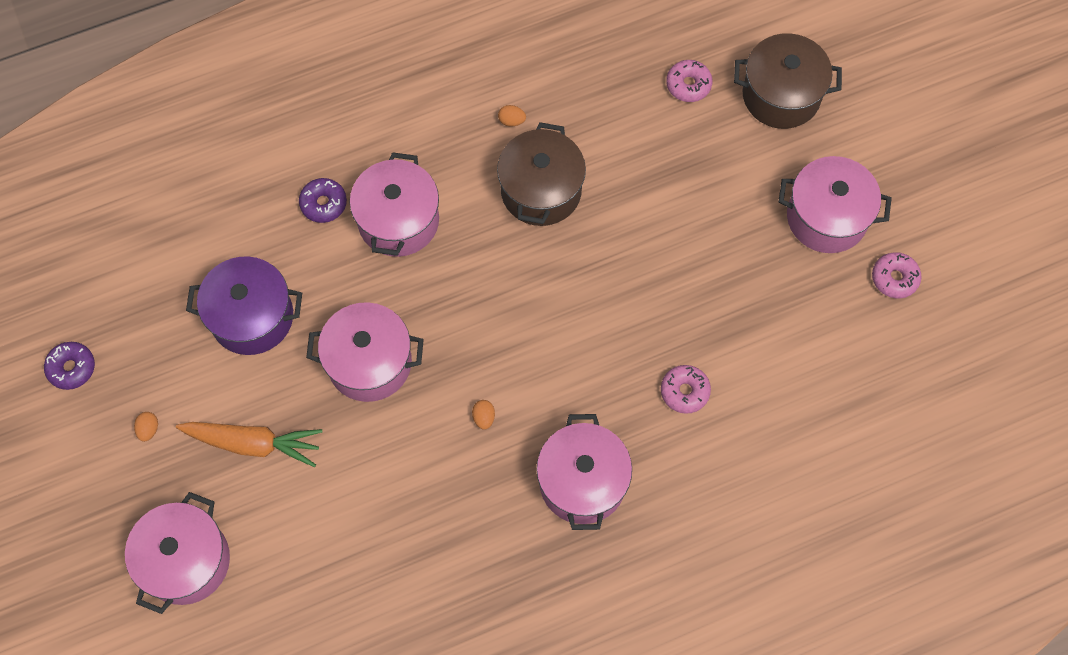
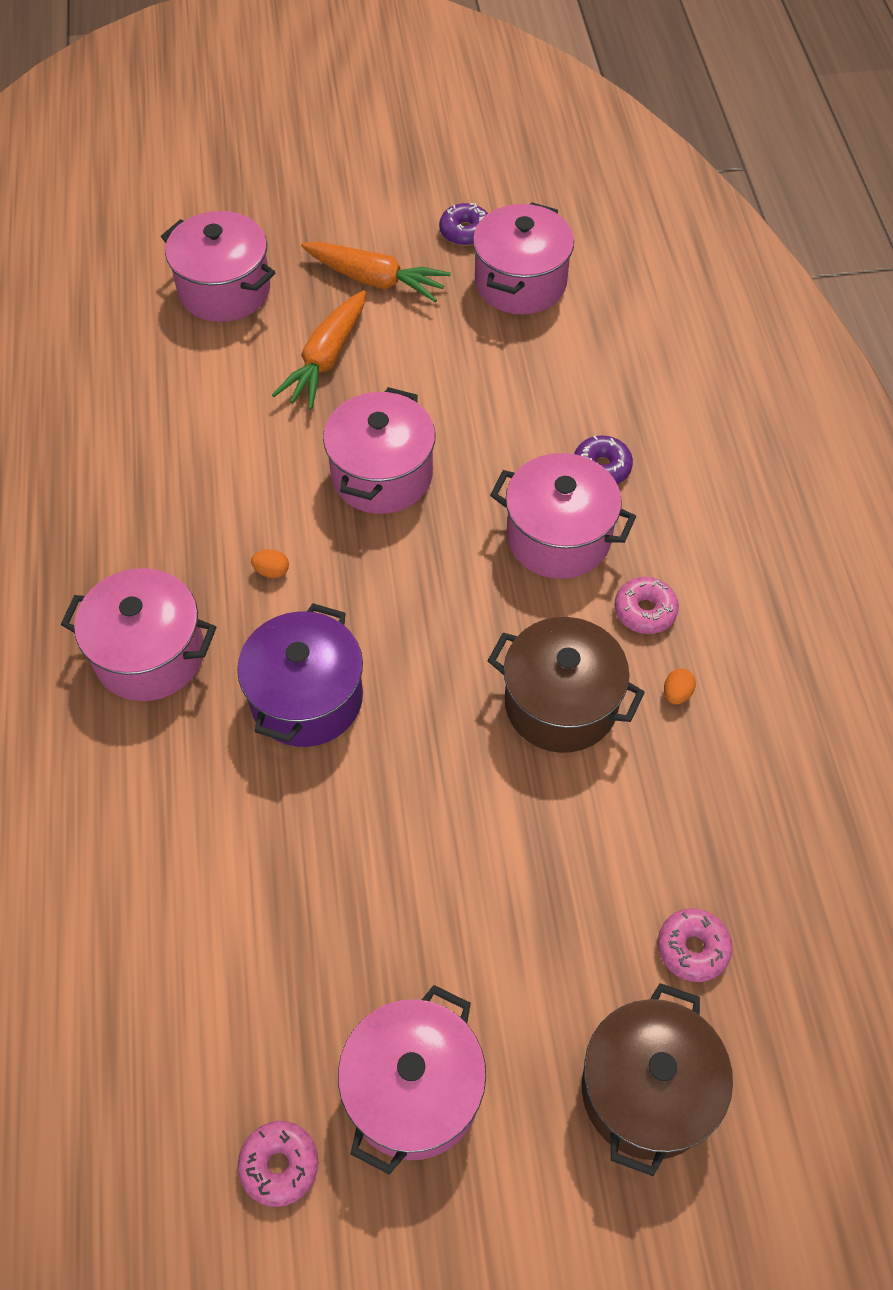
camera: 105 degrees right, 10 degrees down
(130, 306) = (520, 283): none -> pink pot
(148, 429) = (375, 280): orange egg -> orange carrot
(252, 317) = (474, 380): purple pot -> purple pot (306, 698)
(684, 391) = (217, 803): pink donut -> pink donut (645, 611)

